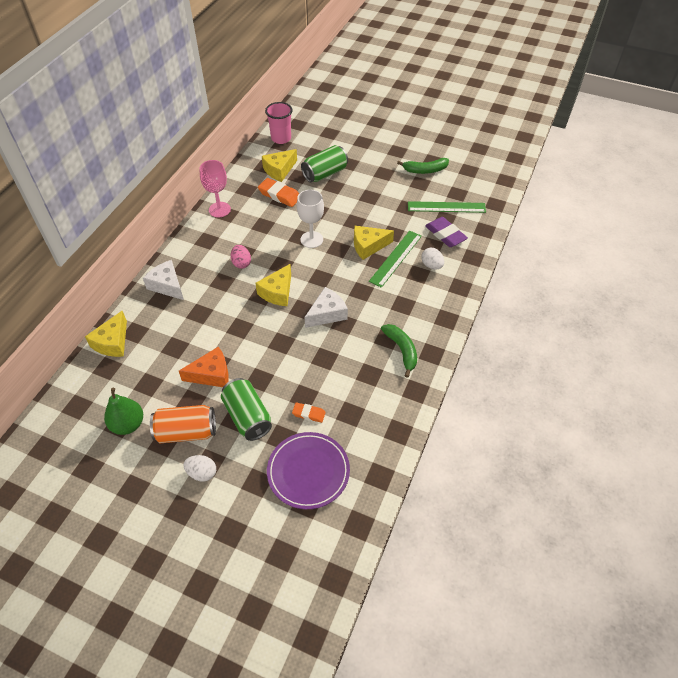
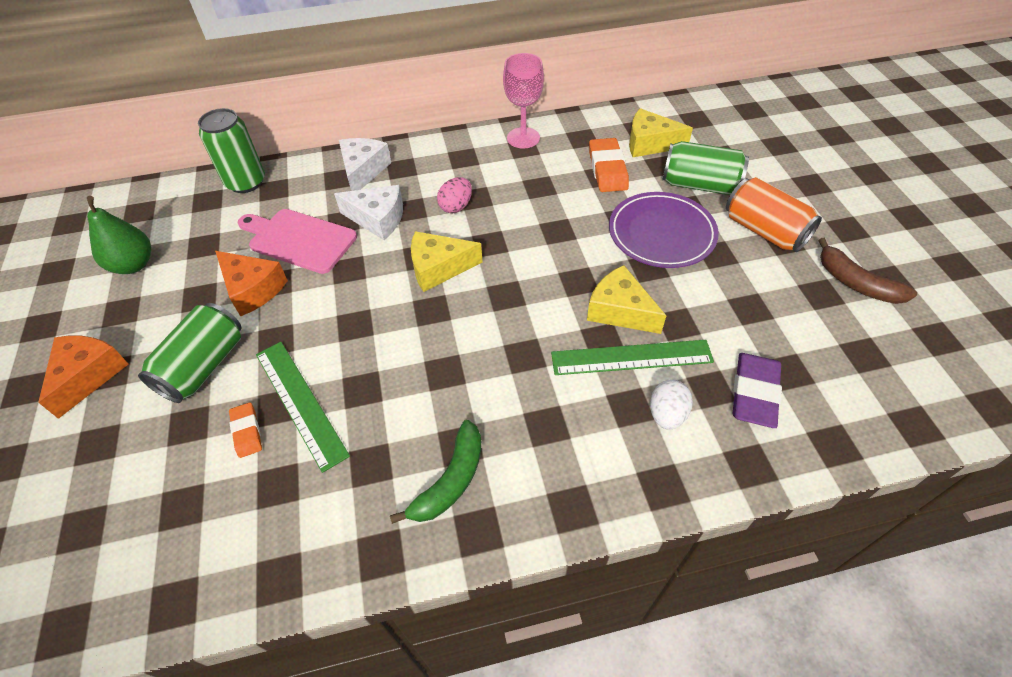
camera: 55 degrees right, 0 degrees up
(112, 342) = (246, 182): yellow cheese -> green can
(186, 432) = (148, 321): orange can -> orange can (764, 231)
(193, 338) = (299, 240): none -> pink cutting board
(202, 473) = (88, 375): white egg -> orange cheese
(281, 138) = (705, 112): pink cup -> none
(308, 471) = (140, 496): purple plate -> purple plate (661, 233)
(311, 239) = (565, 244): white goblet -> none
(327, 314) = (446, 342): white cheese -> white cheese (378, 219)
(425, 170) = (856, 283): green banana -> brown banana
(446, 207) = (815, 358): green ruler -> green ruler (300, 403)

